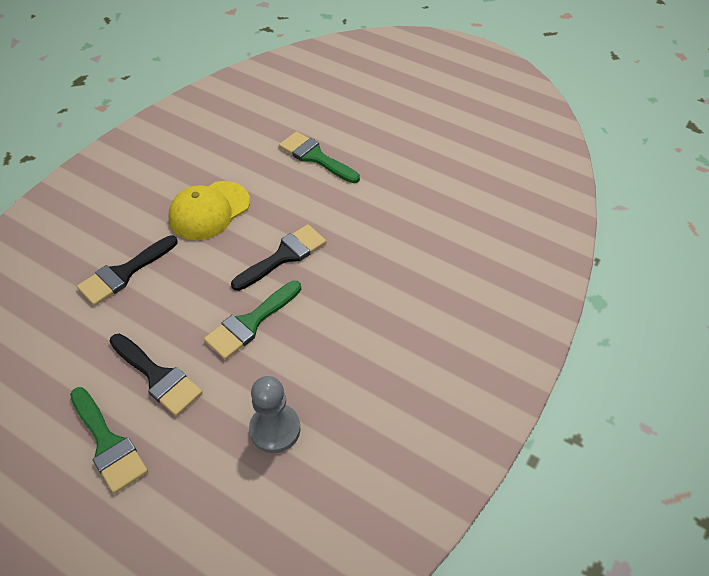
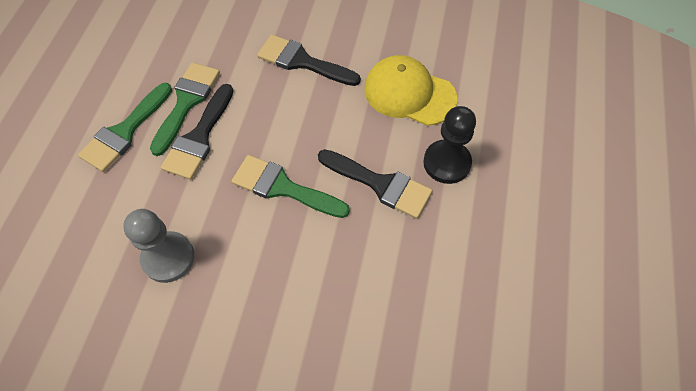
camera: 70 degrees right, 10 degrees up
(288, 210) = (446, 163): none -> black pawn
(315, 157) = (542, 159): green brush -> green brush (186, 102)

